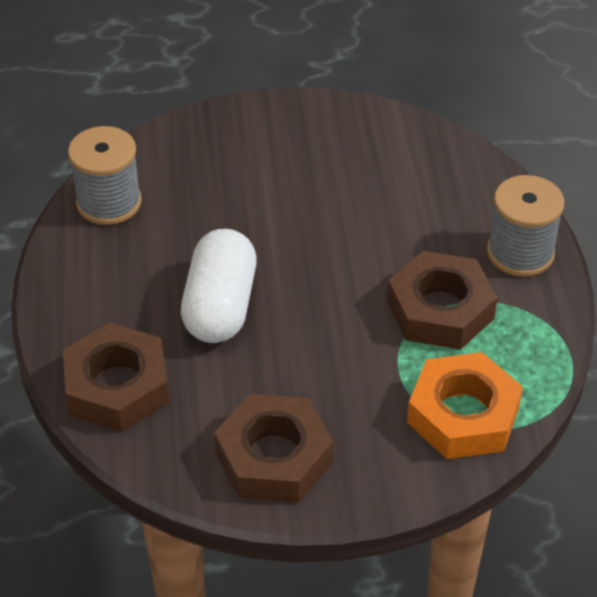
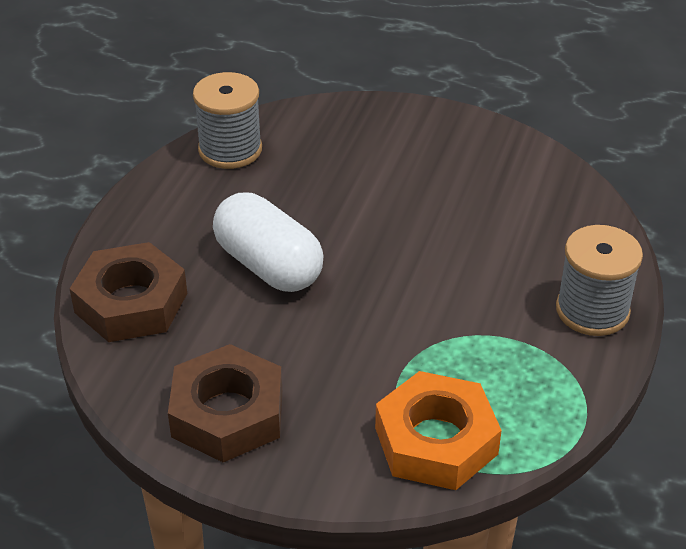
camera: 25 degrees right, 5 degrees down
(220, 306) = (268, 265): white capsule -> white capsule turned 75 degrees counterclockwise
(440, 310) = (476, 336): brown nut -> none

